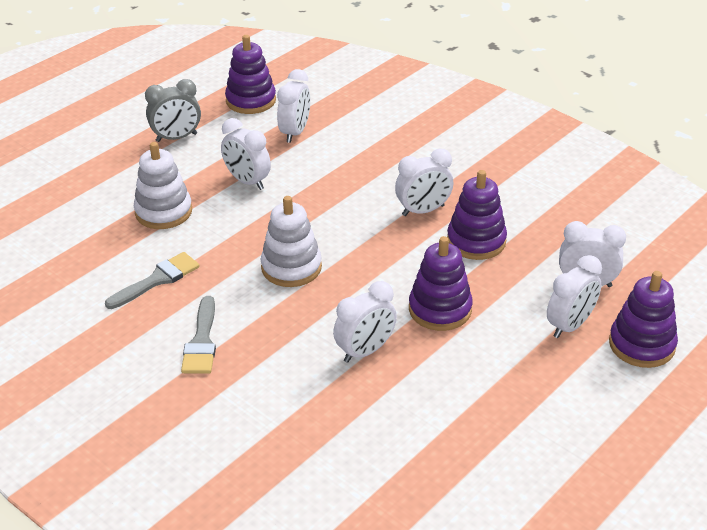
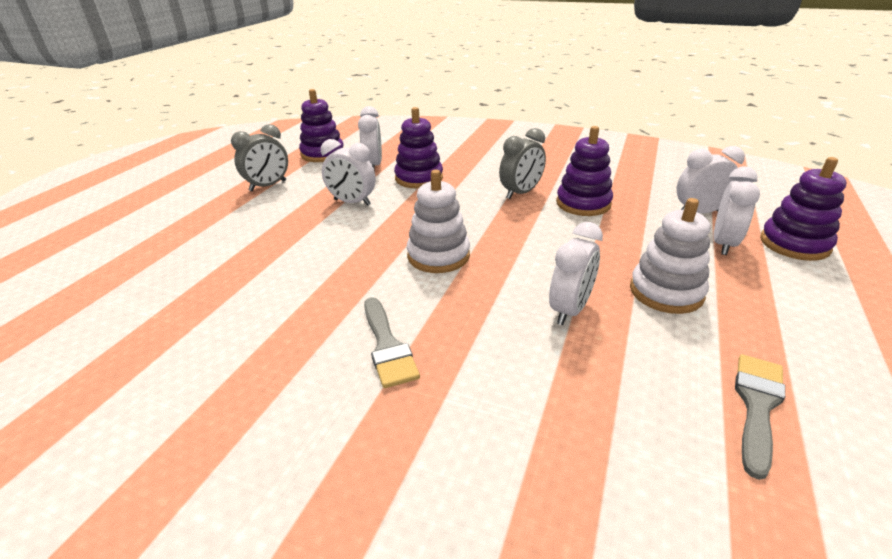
camera: 20 degrees left, 5 degrees down
(157, 280) = (302, 297): grey brush -> grey brush (757, 405)
(163, 212) = (281, 239): white stacking toy -> white stacking toy (666, 292)
(423, 211) = (521, 193): white clock -> grey clock
(440, 309) = (604, 257): purple stacking toy -> purple stacking toy (419, 178)

